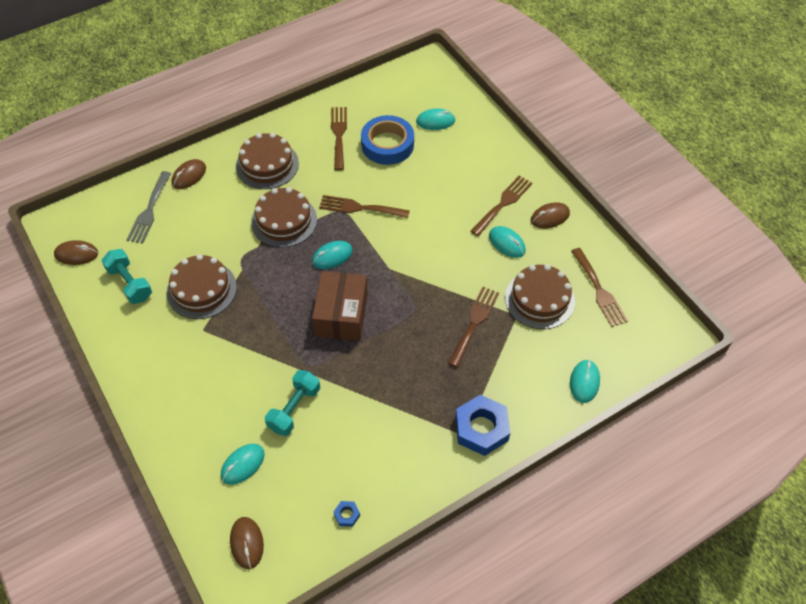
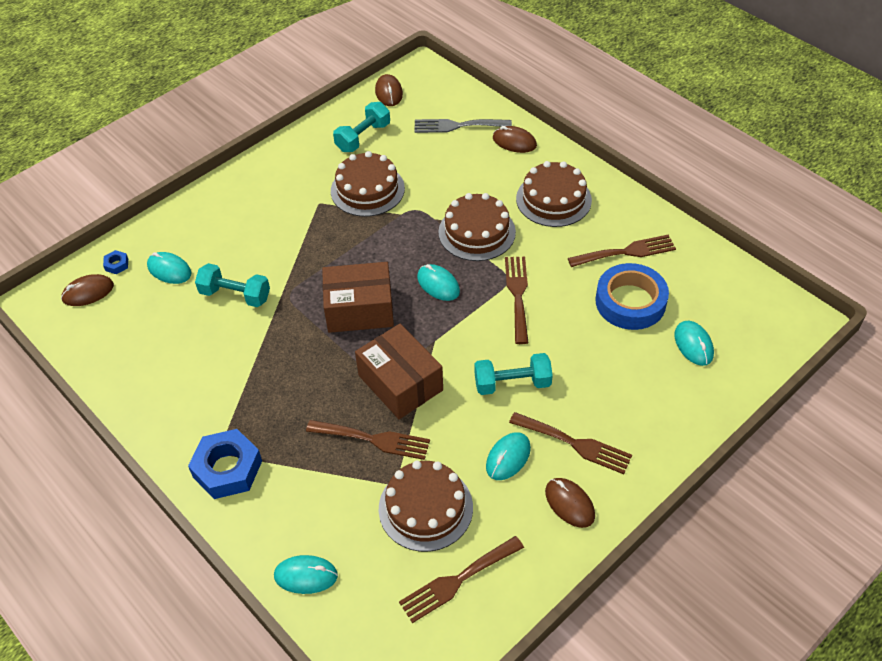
camera: 80 degrees right, 5 degrees down
(347, 515) = (118, 363): blue nut -> blue nut (116, 264)
(425, 297) = (400, 383): none -> brown box
(443, 228) = (512, 383): none -> turquoise dumbbell

